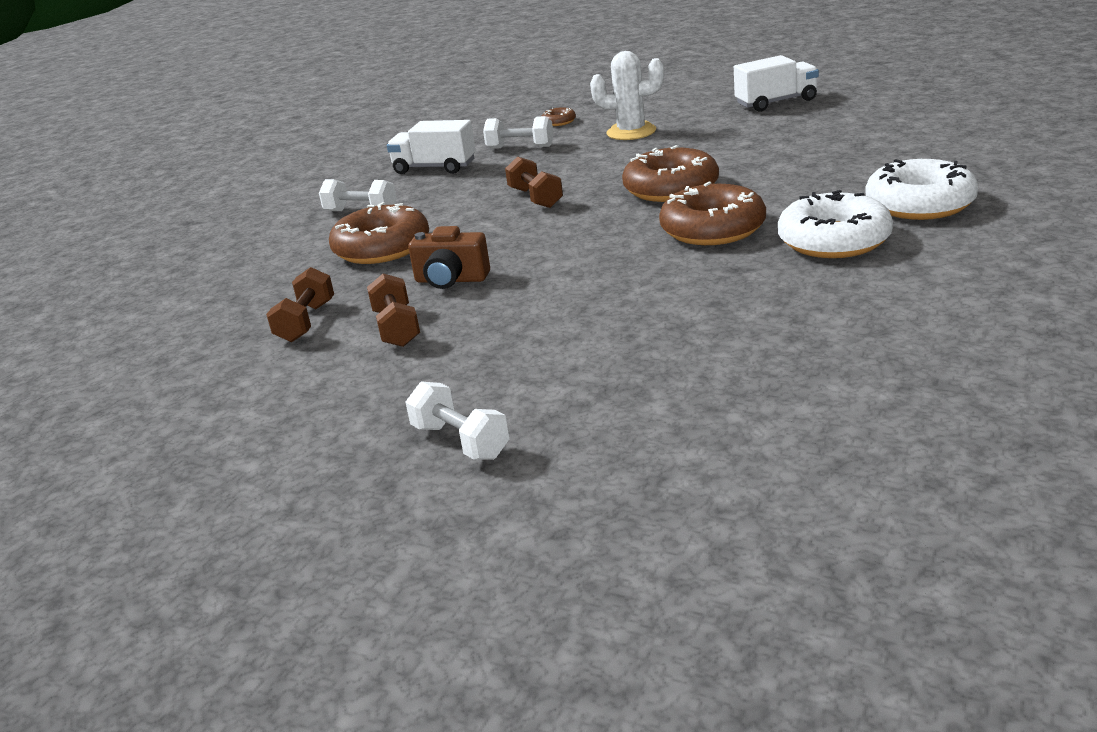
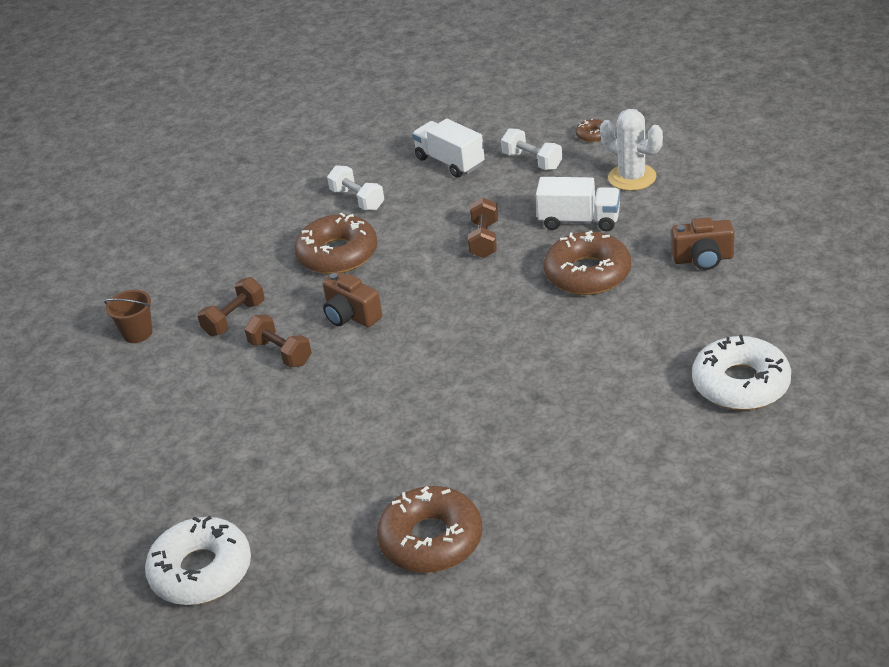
camera: 30 degrees right, 10 degrees up
(183, 369) = (137, 333): none -> brown bucket
(397, 328) = (280, 353): brown dumbbell -> brown dumbbell turned 60 degrees counterclockwise
(460, 441) = (235, 482): white dumbbell -> none
(713, 229) = (567, 341): brown donut -> brown donut (431, 540)
(767, 153) = (703, 259): none -> brown camera
(776, 102) = (787, 185): white truck -> white truck (579, 221)
(834, 240) = (633, 397): white donut -> white donut (201, 571)

